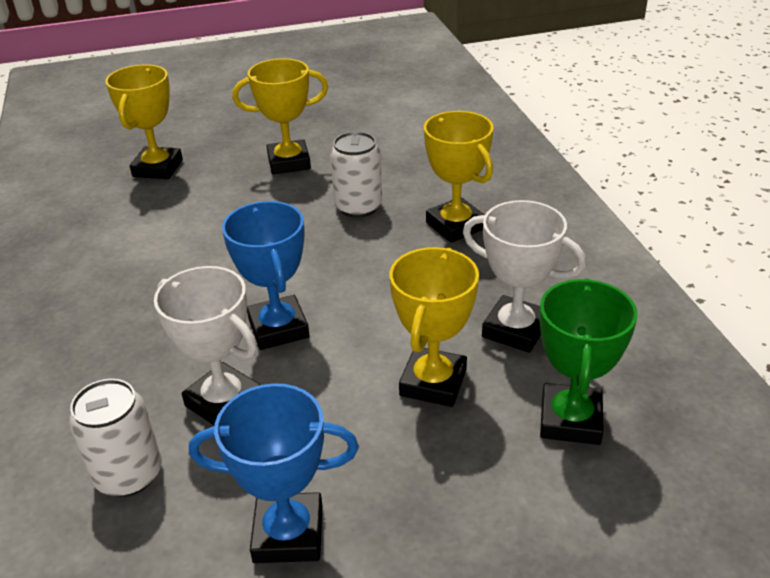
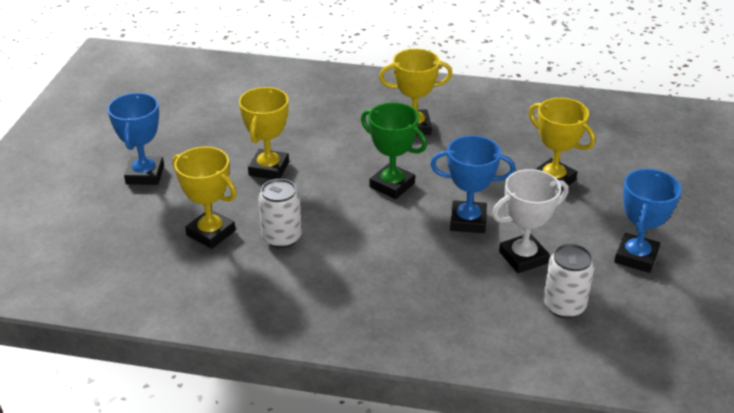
camera: 65 degrees left, 0 degrees up
(231, 107) = (145, 175): none -> blue trophy
(358, 207) = (359, 156): white can -> white can (282, 238)
(515, 329) = (527, 140): white trophy -> none
(570, 420) = (605, 149): green trophy -> green trophy (392, 185)

